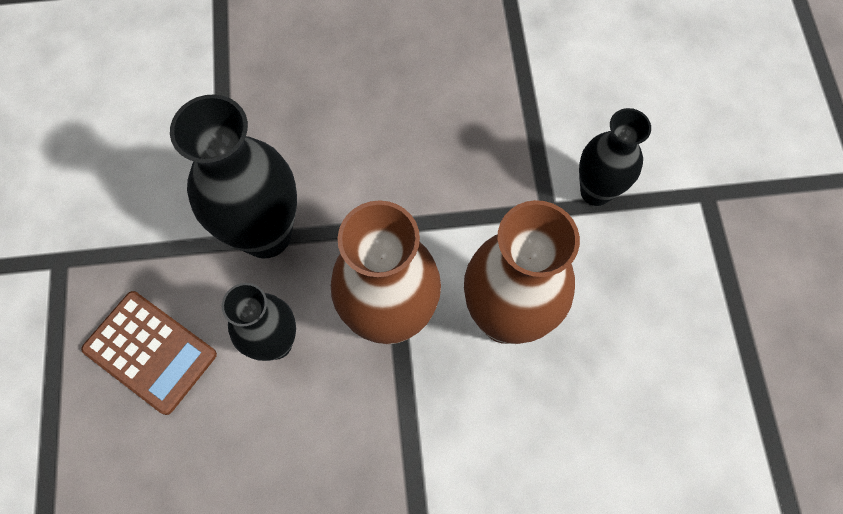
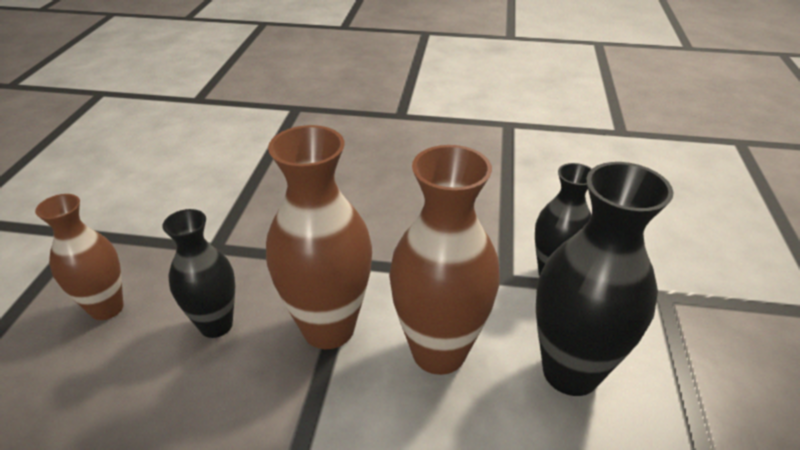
camera: 15 degrees right, 30 degrees down
(150, 352) = (106, 308): brown calculator -> brown vase
(266, 234) = (250, 248): black vase -> black vase (570, 372)

